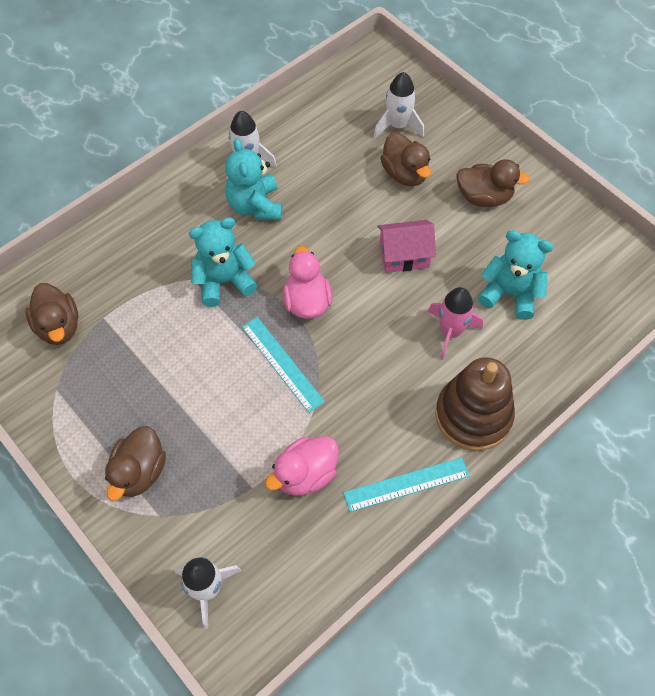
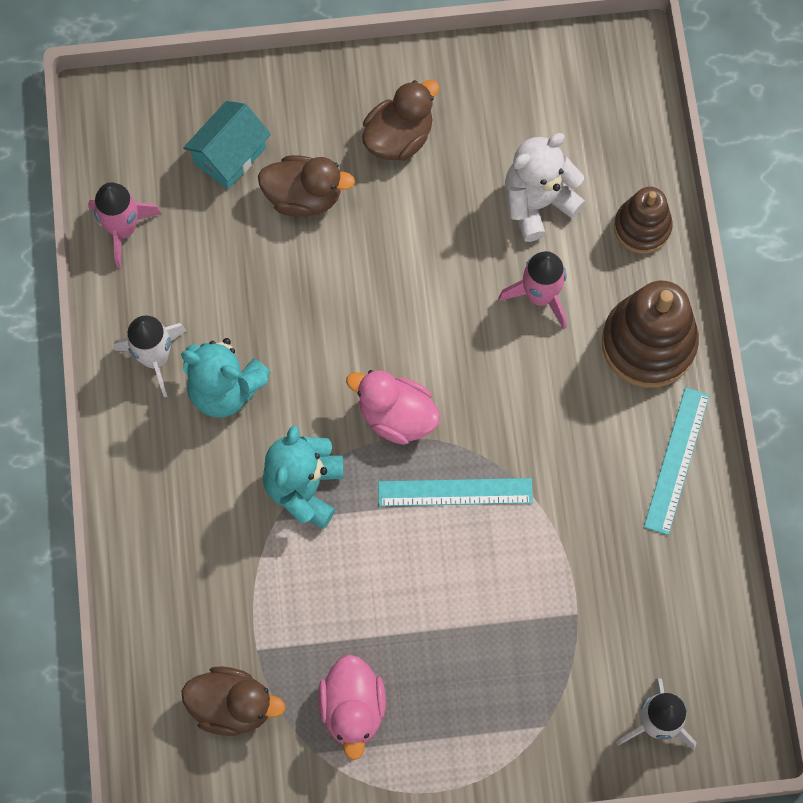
camera: 55 degrees left, 10 degrees up
(139, 472) = (481, 718): brown duck -> none
(305, 474) = (599, 551): pink duck -> pink duck (353, 709)
(311, 105) = (123, 229): none -> pink rocket
(398, 125) = (230, 155): white rocket -> turquoise house
(404, 256) = (412, 275): pink house -> none
(510, 293) = (538, 203): turquoise teddy bear -> white teddy bear
(548, 362) = (642, 227): none -> brown stacking toy

